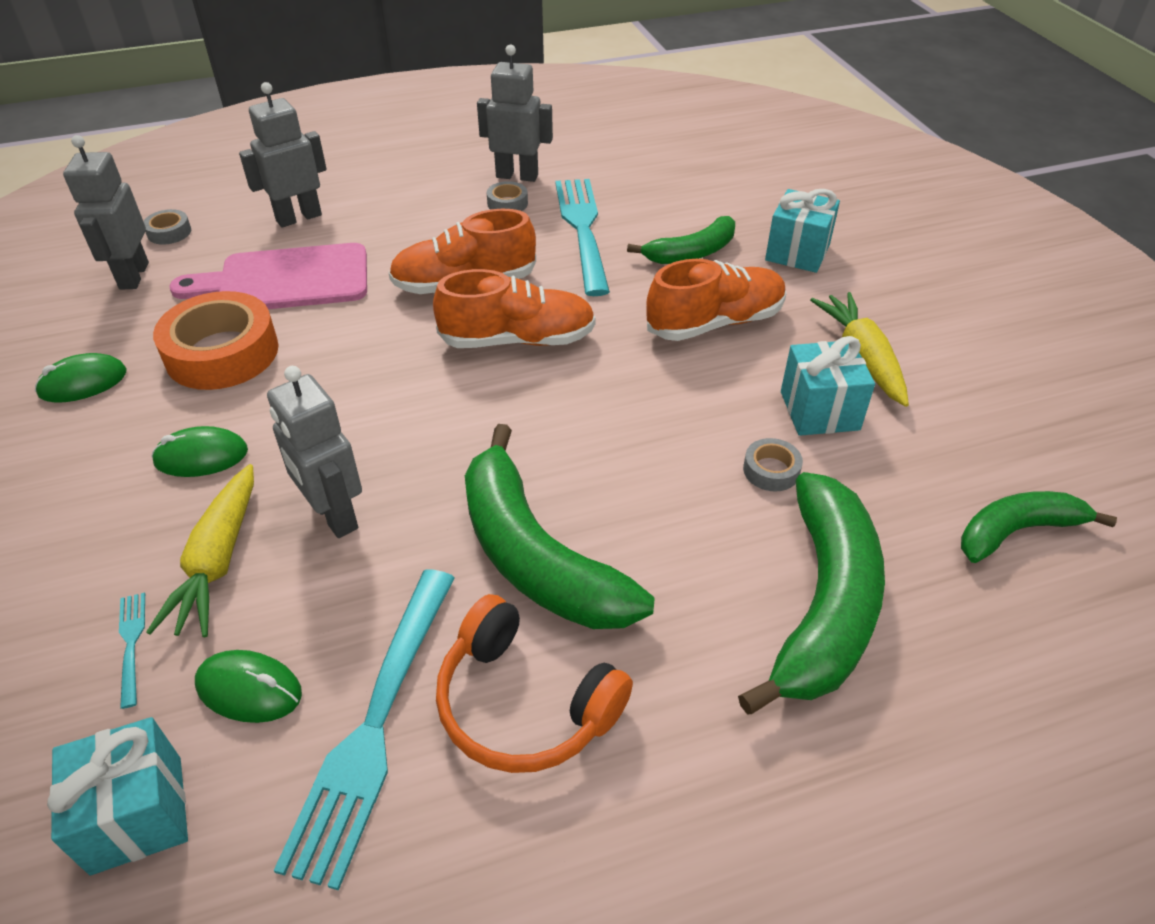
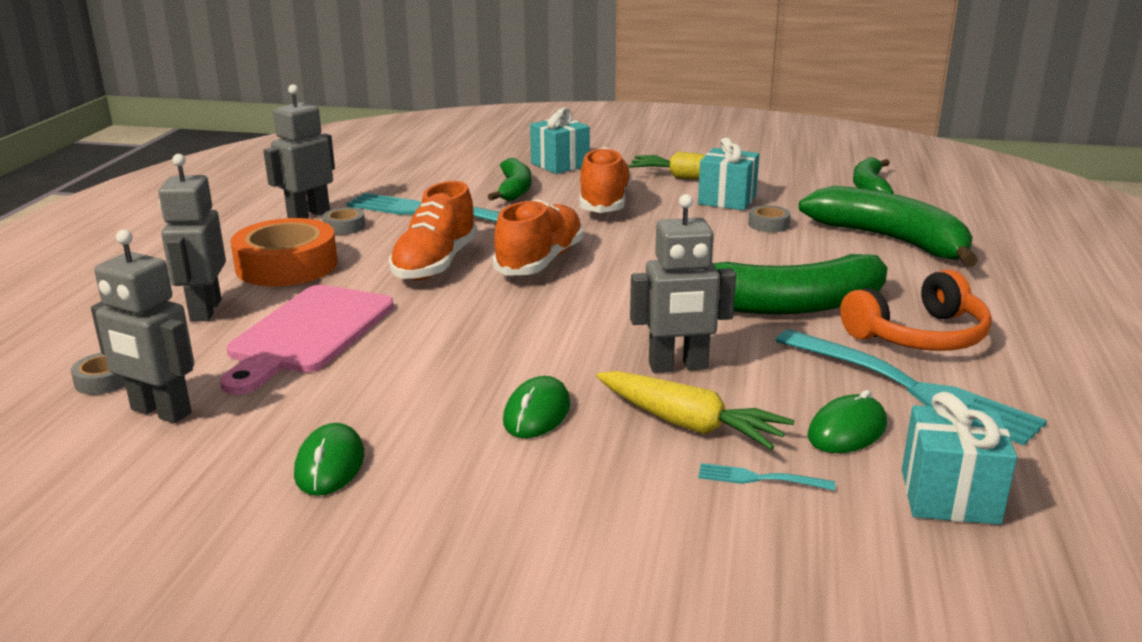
camera: 60 degrees left, 20 degrees down
(222, 353) = (385, 381): orange tape -> orange tape (287, 265)

